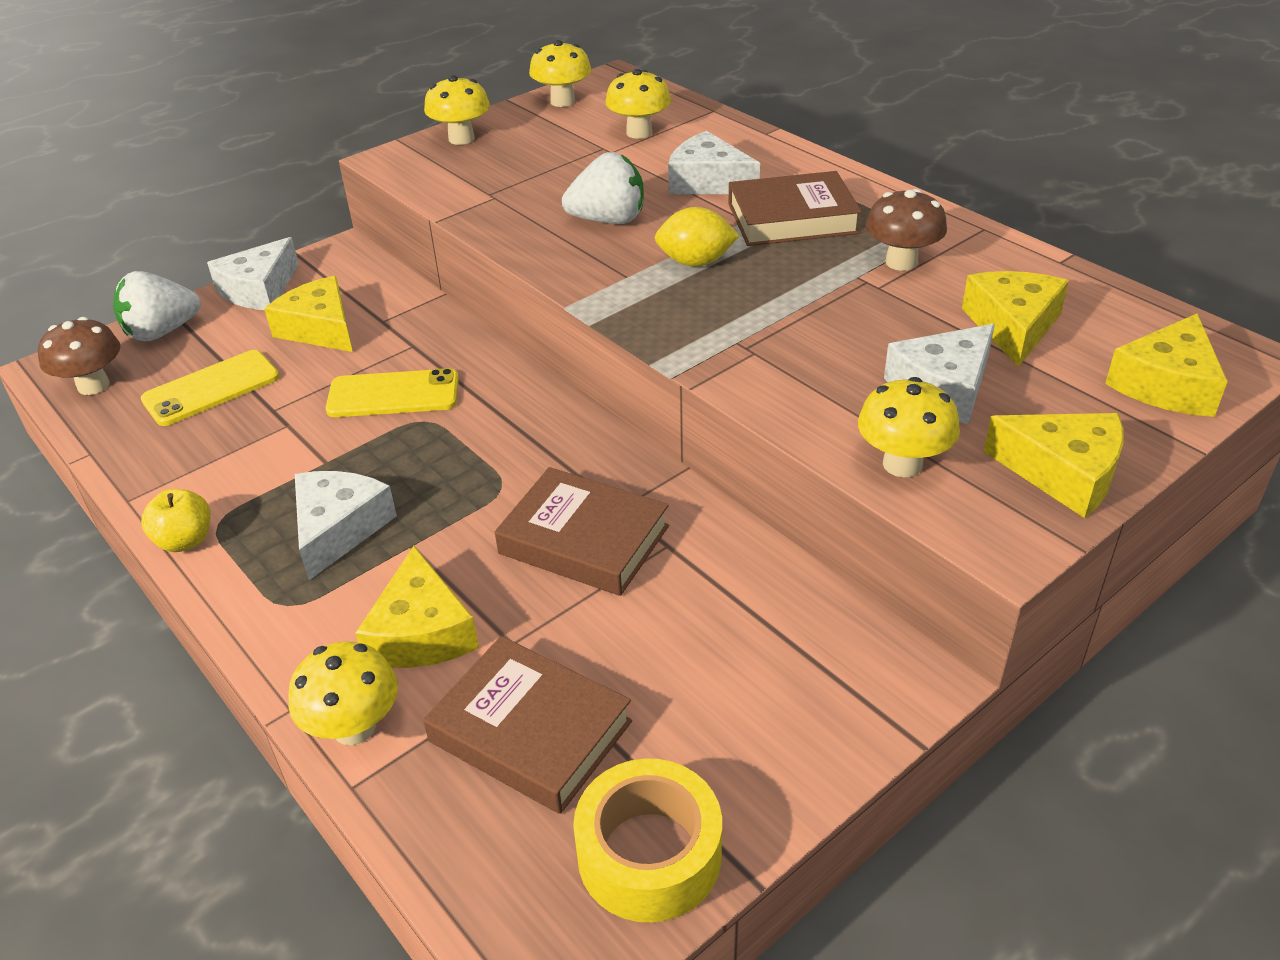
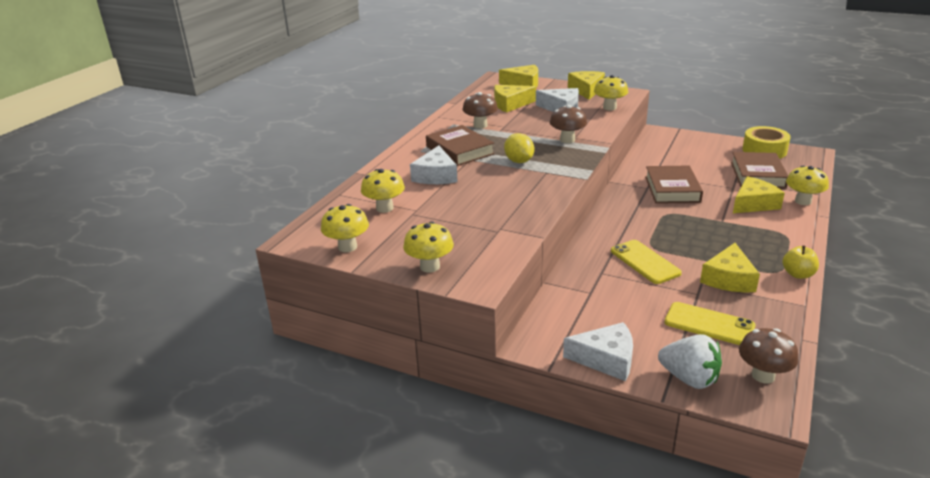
camera: 115 degrees left, 10 degrees down
(320, 329) = (619, 311): yellow cheese -> yellow cheese (728, 279)
(339, 529) = (738, 240): white cheese -> none
(608, 220) = (498, 189): white strawberry -> none
(748, 339) = (567, 140): none -> brown mushroom

